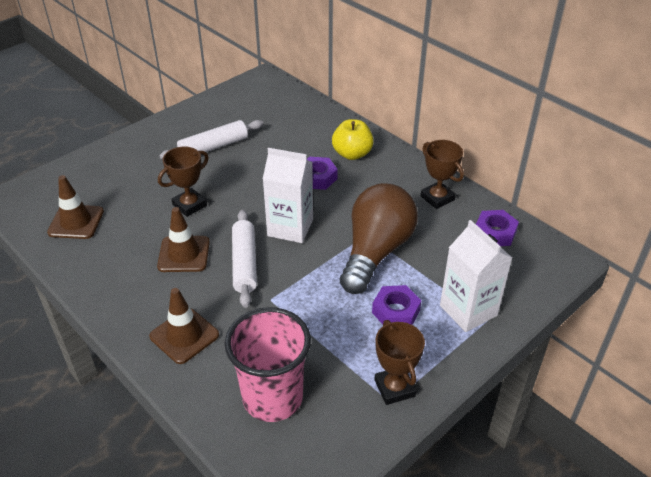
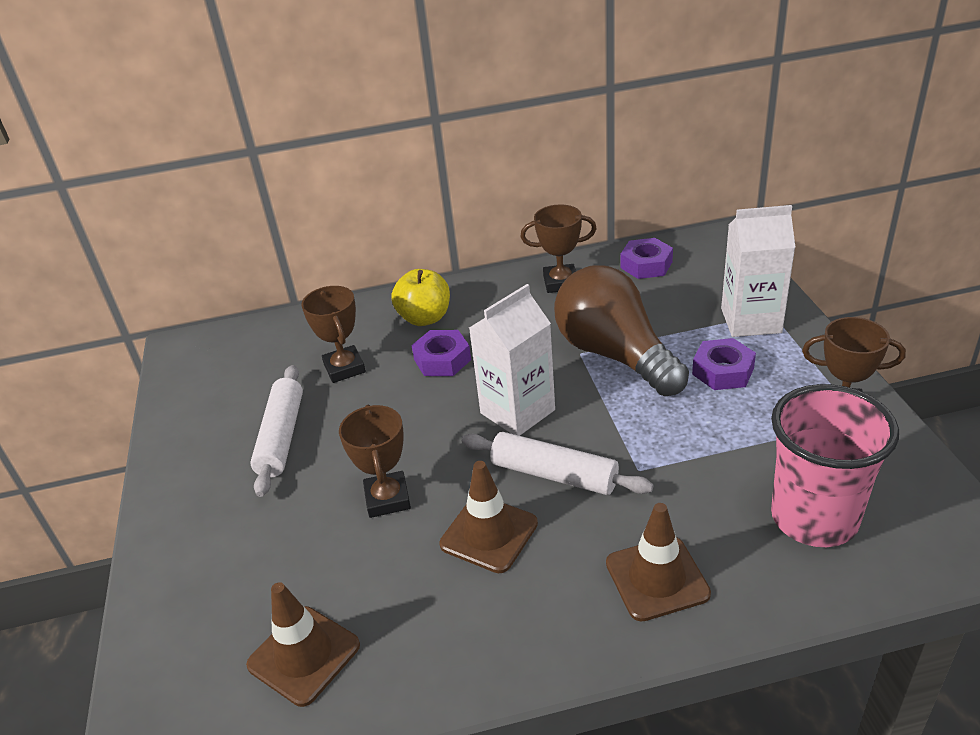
camera: 55 degrees left, 5 degrees down
(283, 143) = (344, 368): none -> brown trophy

